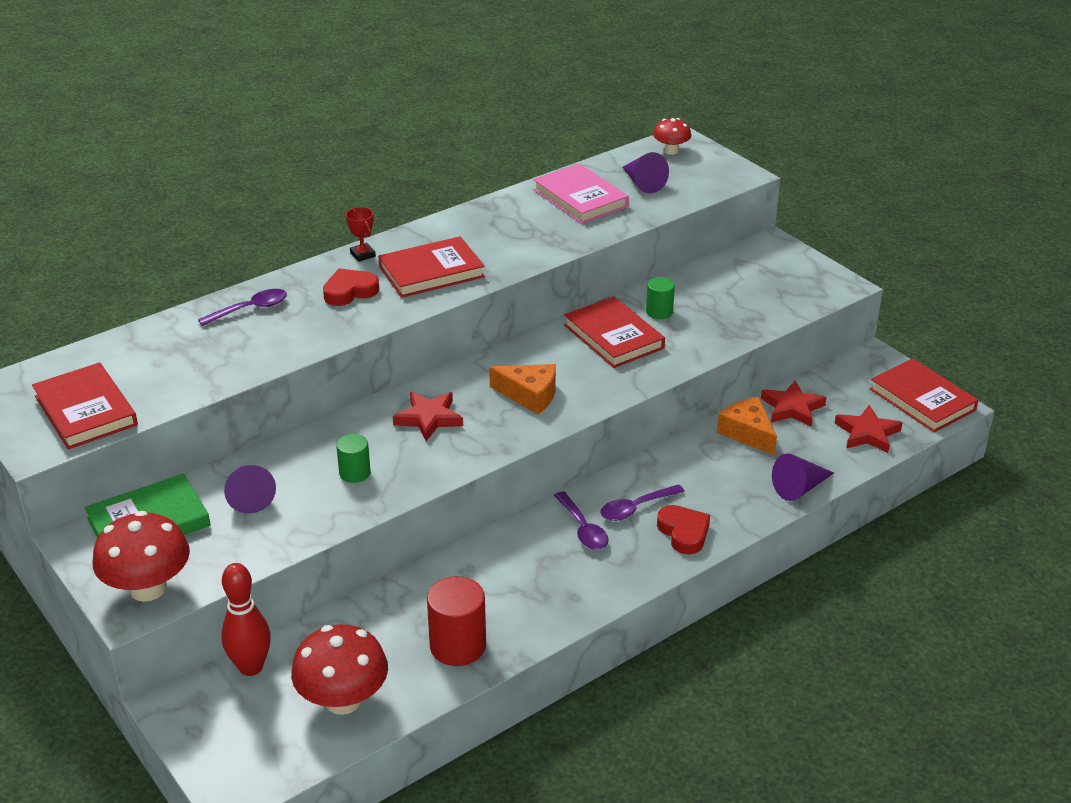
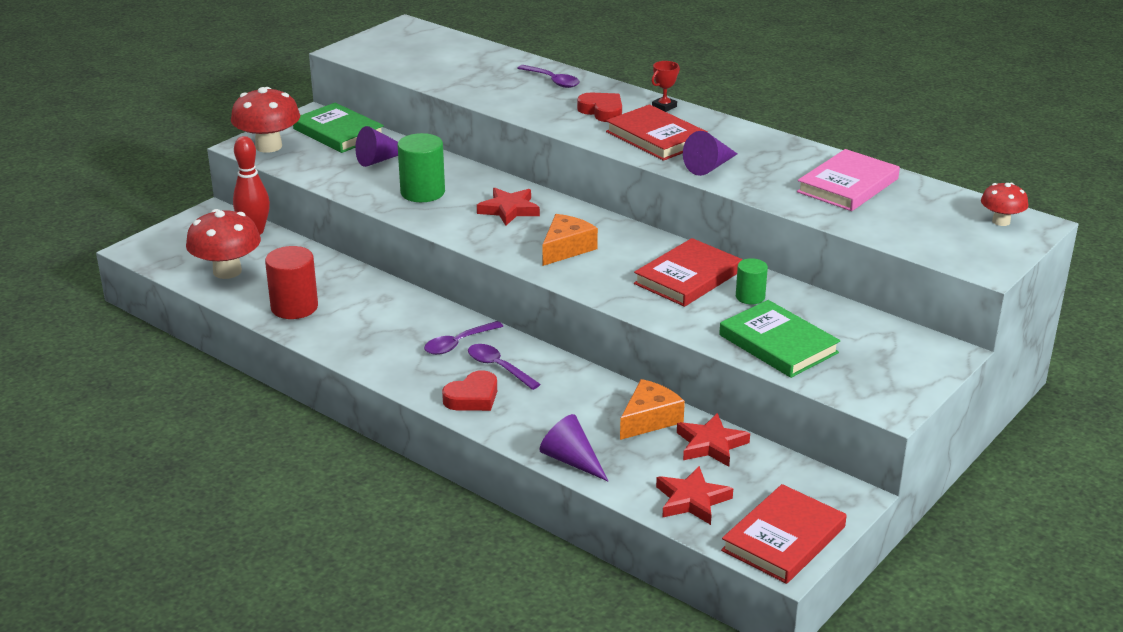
camera: 75 degrees right, 5 degrees down
(86, 411) = (393, 55): red book -> none
(355, 473) = (422, 192): green cylinder -> green cylinder, size x1.70
(529, 395) = (566, 249): orange cheese -> orange cheese turned 150 degrees counterclockwise
(642, 183) = (910, 213): purple cone -> purple cone (710, 167)
(739, 314) = (778, 344): none -> green book

